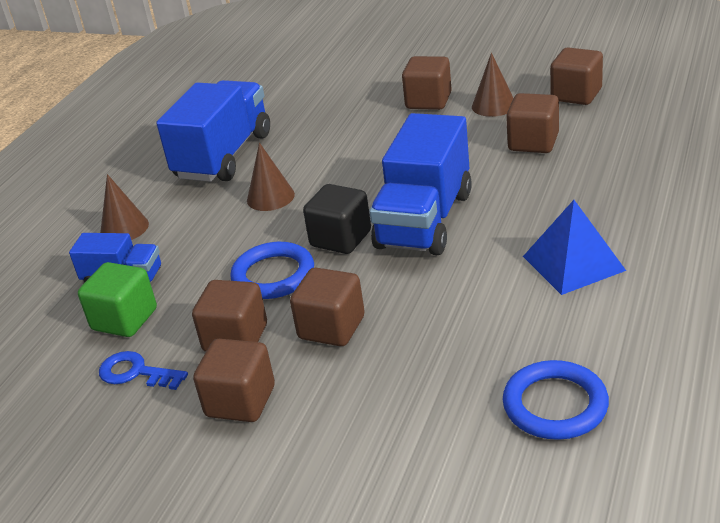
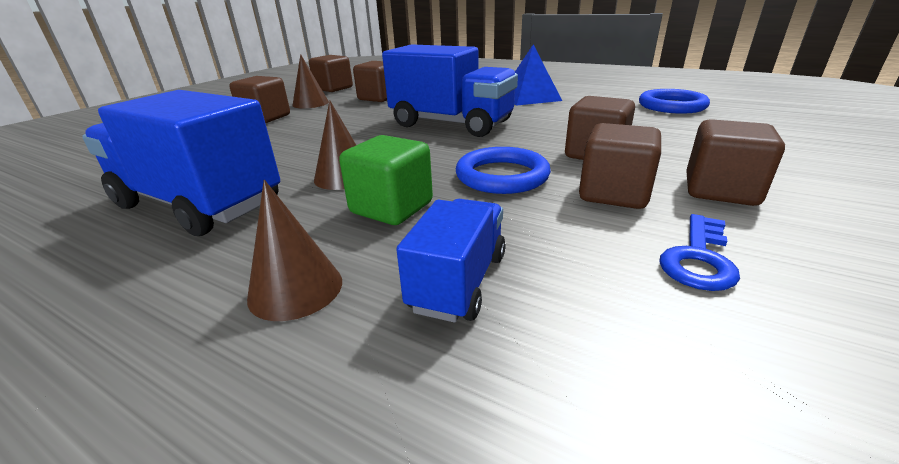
camera: 85 degrees left, 5 degrees down
(124, 319) = (572, 275): green cube -> green cube (391, 208)
(340, 239) = (456, 149): black cube -> none

